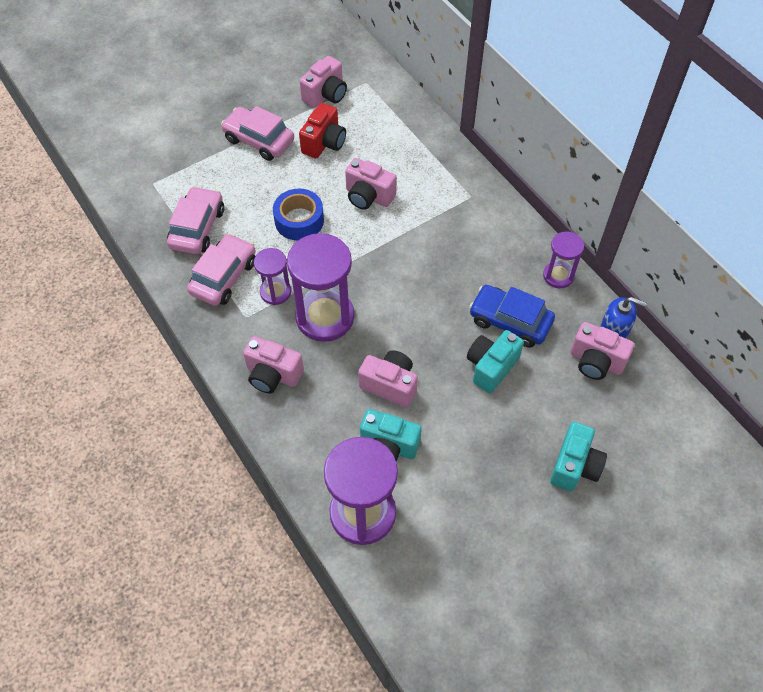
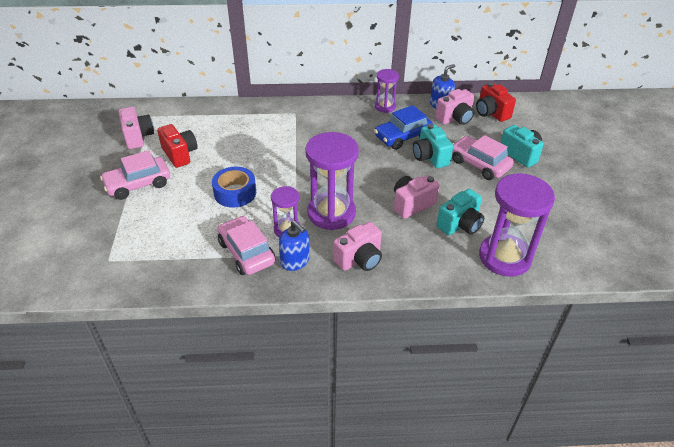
camera: 60 degrees left, 15 degrees down
(197, 228) = (184, 250): pink car -> pink car (479, 164)
(237, 321) = (295, 261): none -> blue soap dispenser
(368, 196) = (249, 153): pink camera -> none
(644, 398) = (491, 113): none -> red camera

